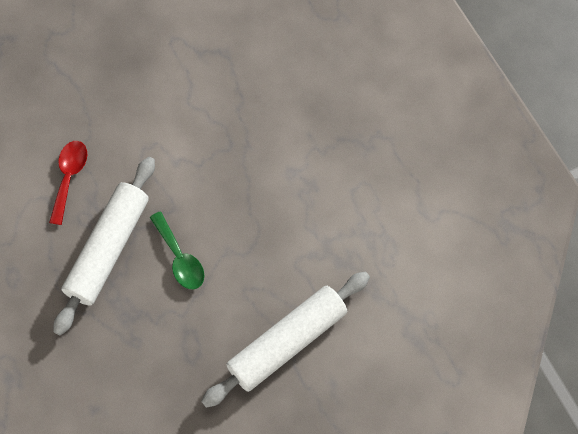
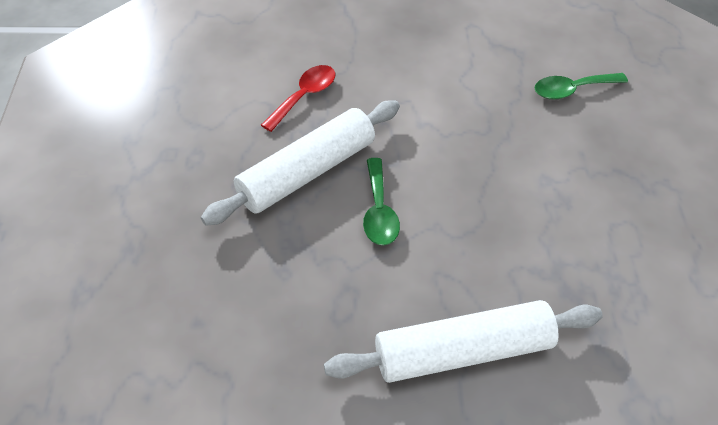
camera: 25 degrees right, 15 degrees down
(280, 74) = (572, 90): none -> green spoon

